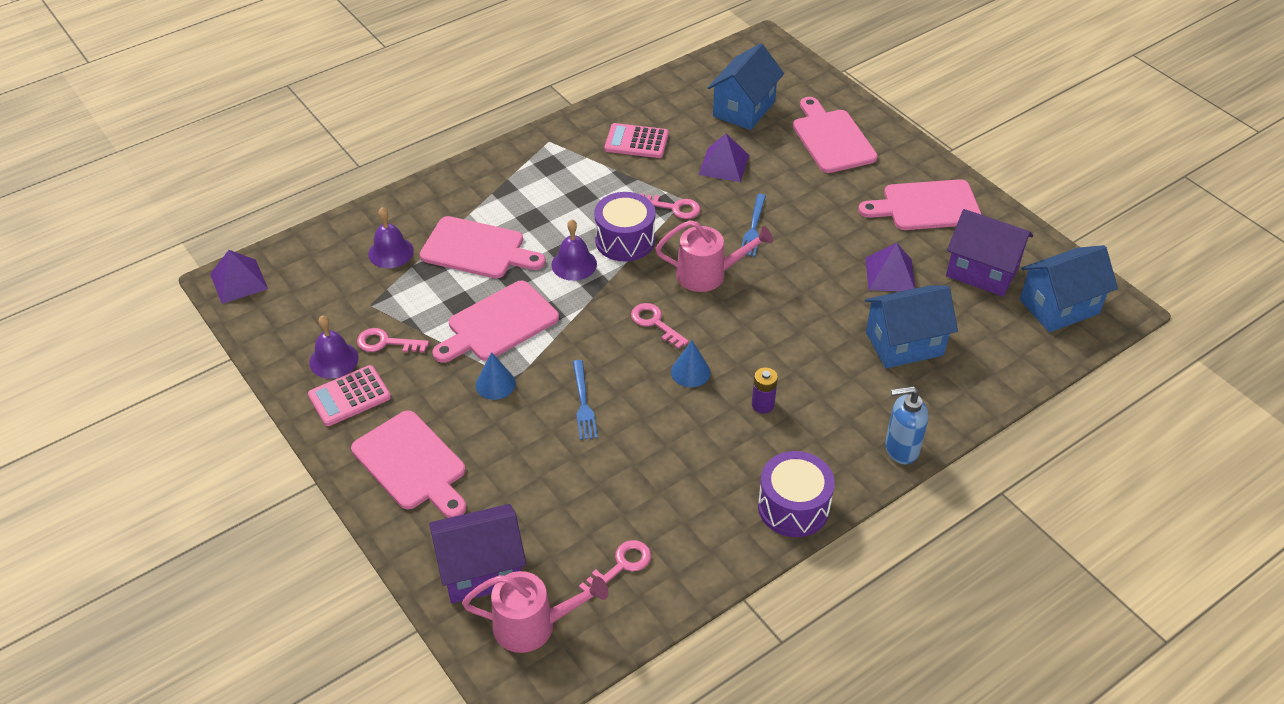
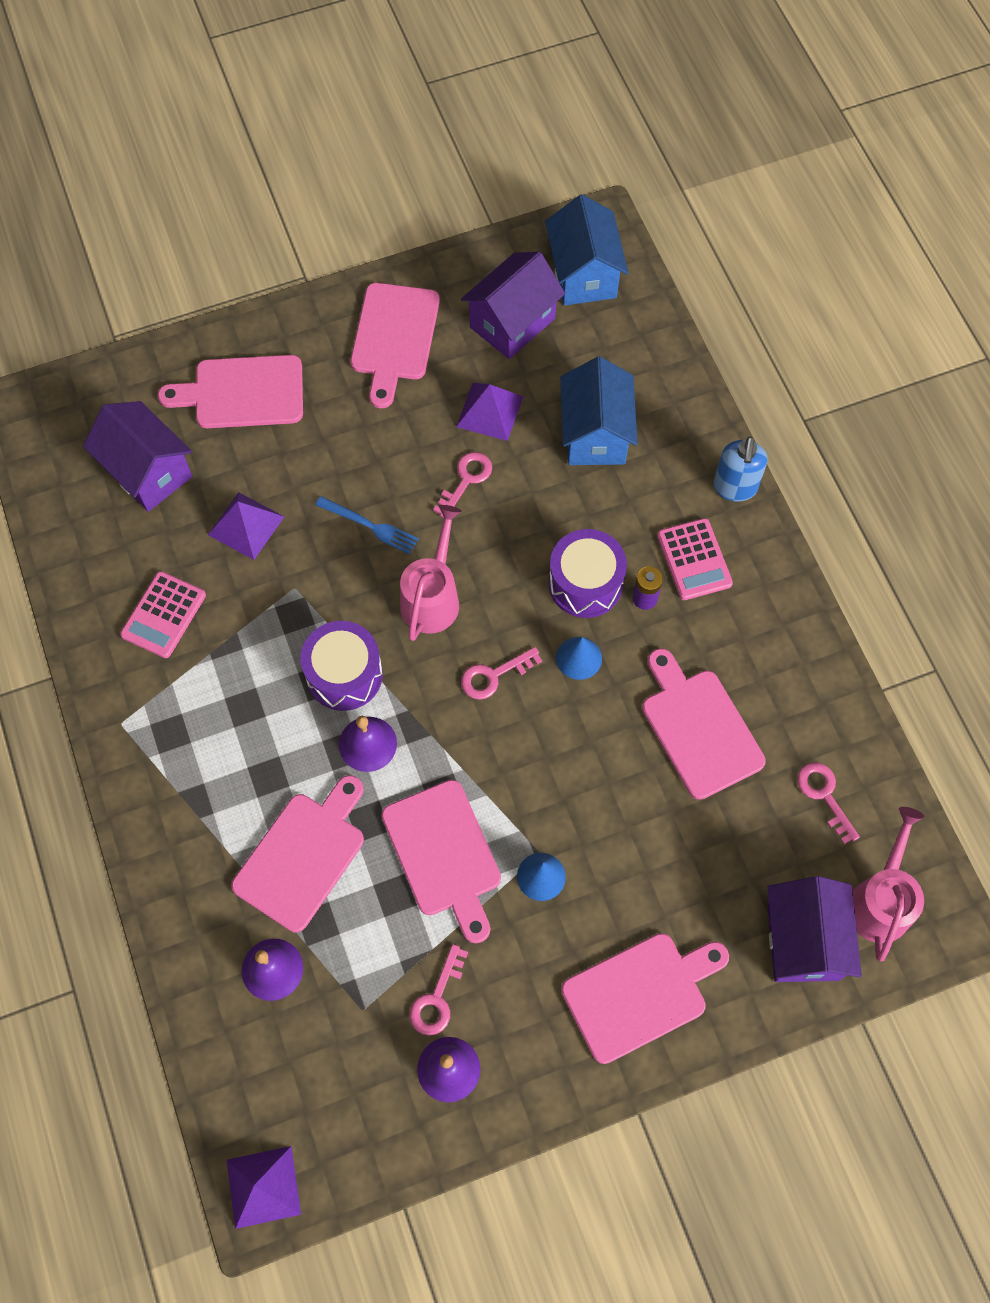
camera: 75 degrees left, 20 degrees up
(349, 396) = (516, 1056): pink calculator -> pink calculator (694, 559)
(583, 403) = (595, 783): blue fork -> none
(655, 463) = (698, 728): none -> pink cutting board
(674, 207) = (304, 604): pink key -> pink key (466, 480)
(744, 109) = (148, 472): blue house -> purple house
(793, 507) = (785, 610): purple drum -> purple drum (585, 583)

